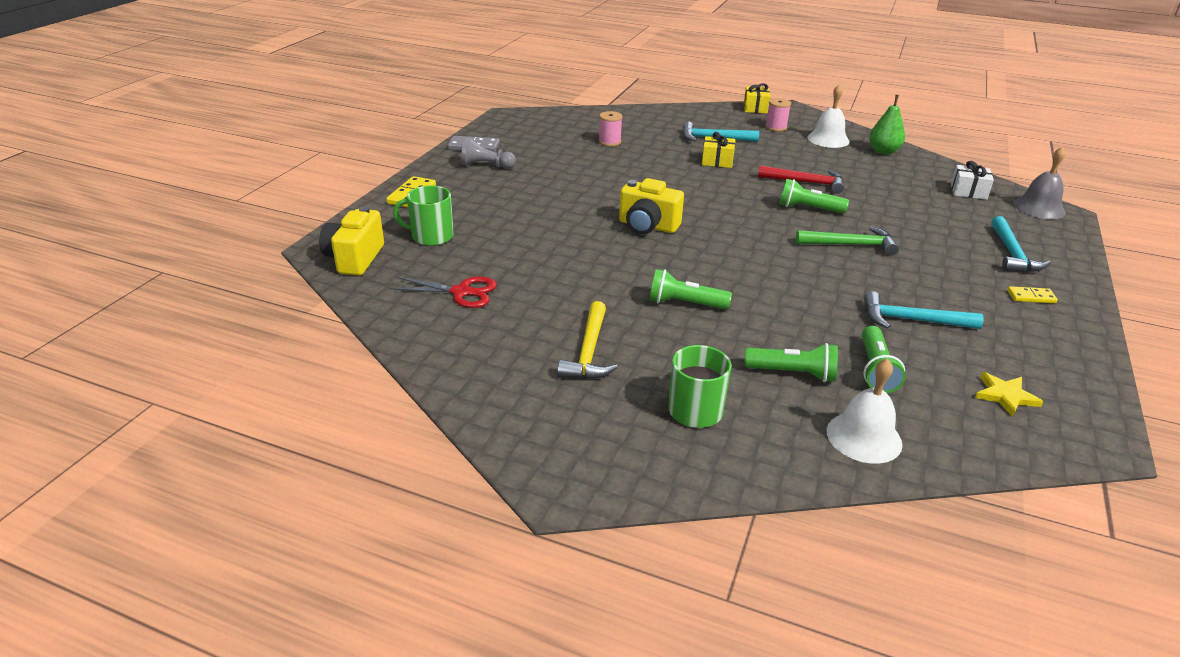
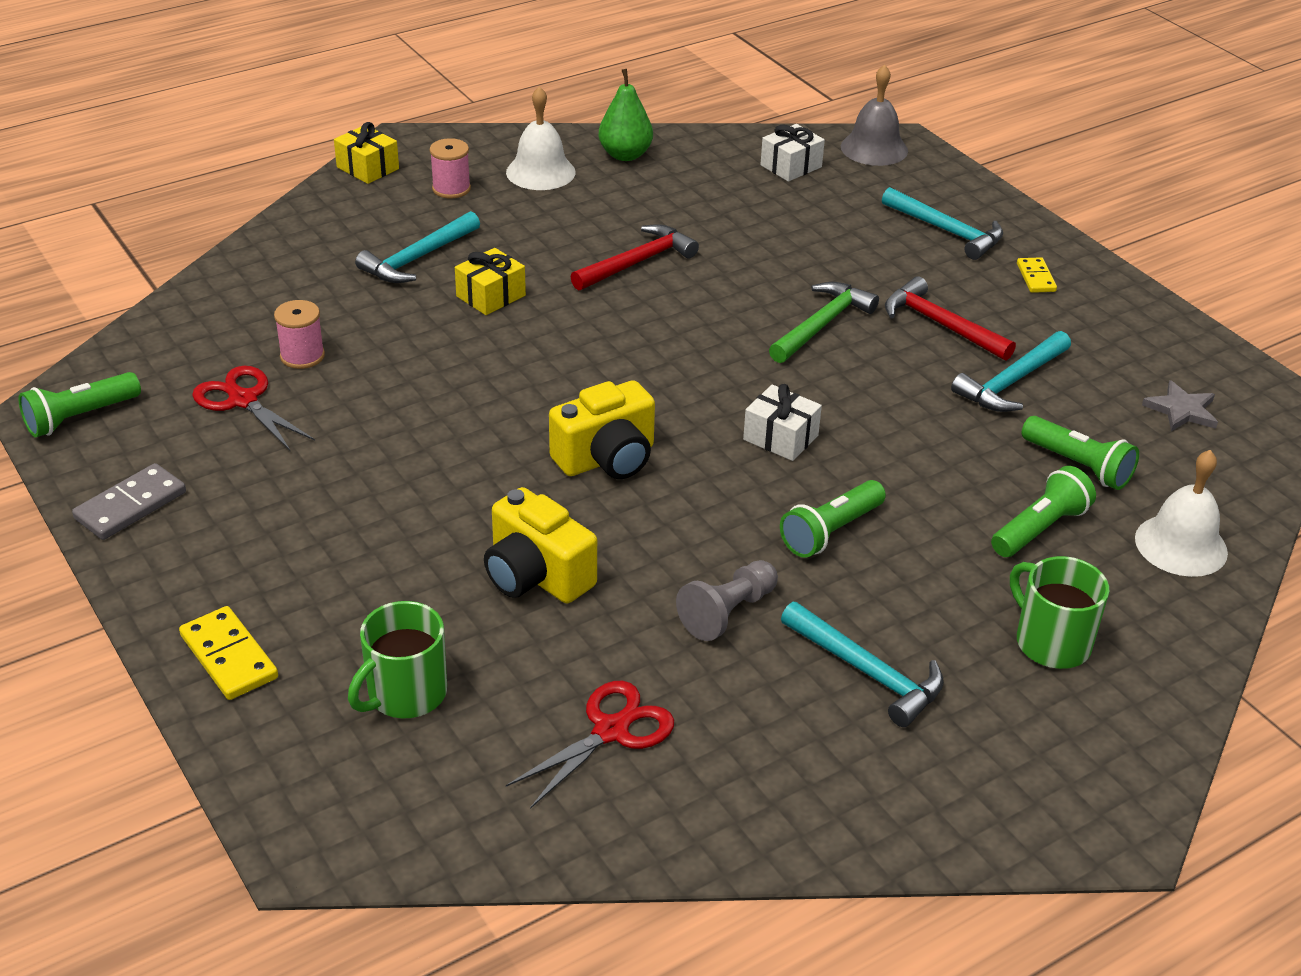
camera: 55 degrees left, 5 degrees up
(355, 259) = (387, 815): yellow camera -> yellow camera (536, 576)
(486, 166) = (223, 524): grey pawn -> grey pawn (728, 612)
(564, 142) = (243, 400): none -> red scissors
(589, 352) = (867, 672): yellow hammer -> turquoise hammer
(737, 264) = (780, 437): none -> white gift
(808, 208) = (705, 302): green flashlight -> green flashlight (80, 417)
(921, 280) = (941, 324): none -> red hammer
(1005, 396) = (1181, 410): yellow star -> grey star
(1031, 297) = (1036, 277): yellow domino -> yellow domino turned 45 degrees counterclockwise

